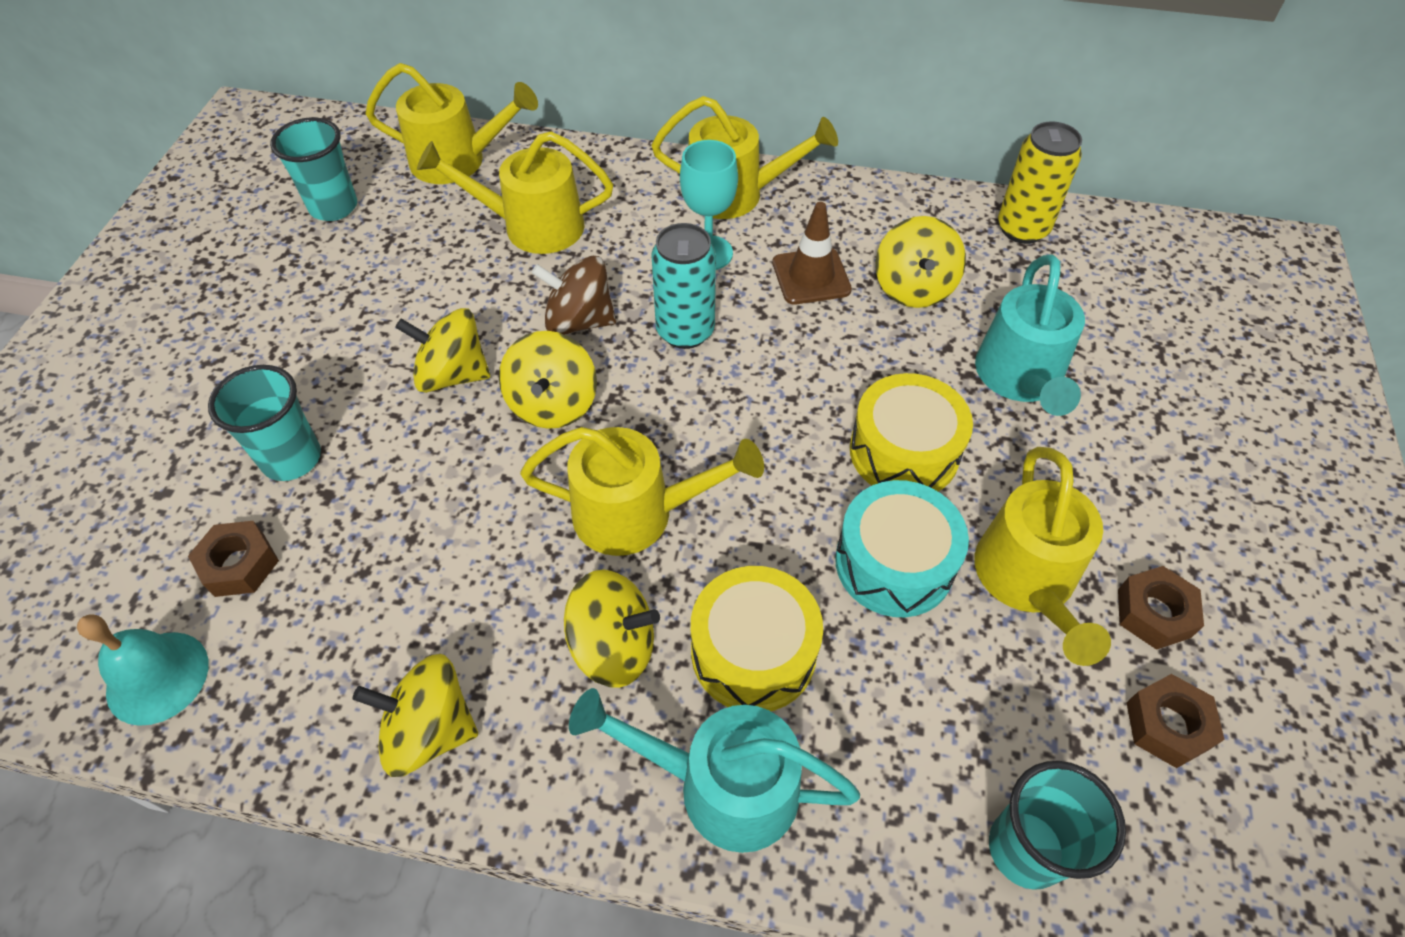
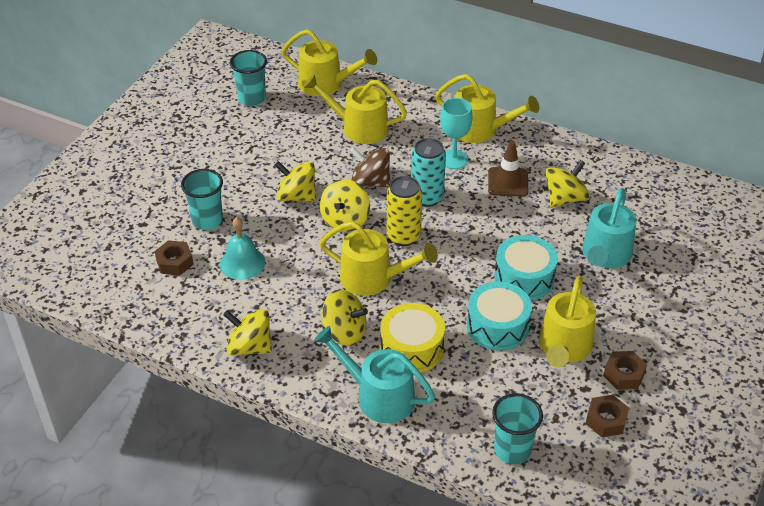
camera: 15 degrees right, 10 degrees down
(157, 677) = (131, 301): turquoise bell -> turquoise bell (242, 263)
(904, 452) = (524, 278): yellow drum -> turquoise drum
(913, 288) = (564, 198): yellow spinning top -> yellow spinning top turned 150 degrees counterclockwise
(1022, 229) = (644, 178): yellow can -> yellow can (403, 236)

